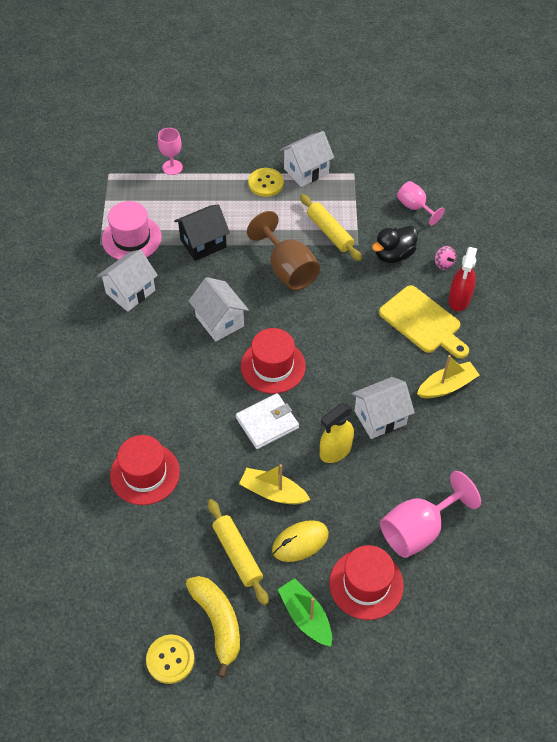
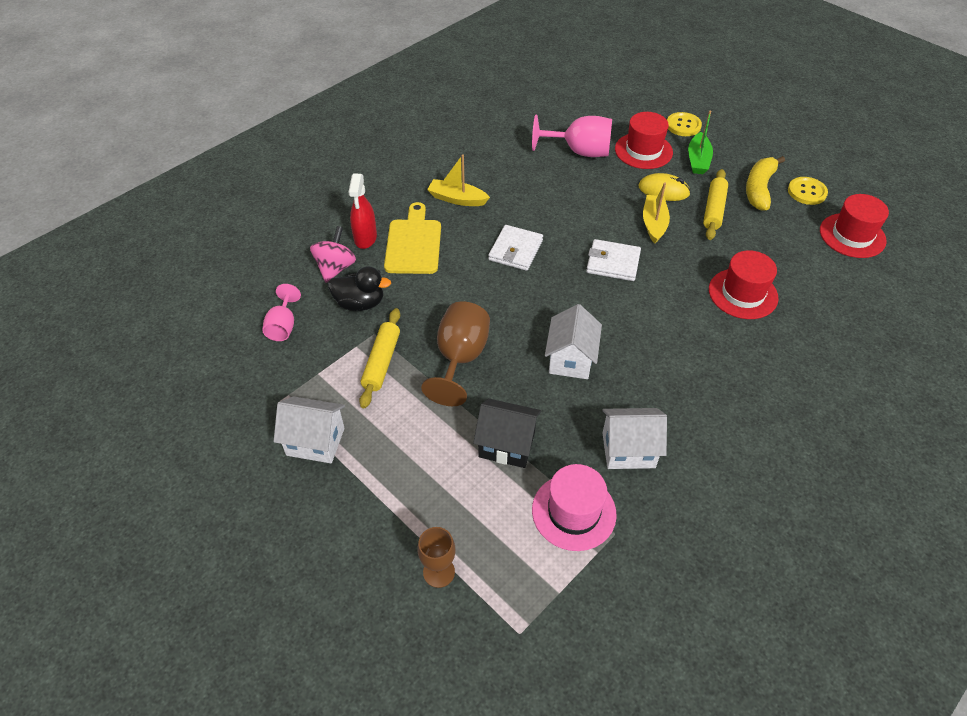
camera: 135 degrees left, 5 degrees down
(172, 167) = (439, 572): pink goblet -> brown goblet
(266, 183) = (370, 461): yellow button -> yellow button (683, 125)
(273, 366) = (565, 294): red hat -> red hat (852, 235)
(273, 492) = (654, 223): yellow boat -> yellow boat turned 150 degrees counterclockwise
(335, 451) = (583, 217): yellow spray bottle -> none
(348, 375) = (515, 250): none -> white wallet
(380, 417) = (527, 213): white house -> none
(443, 264) = (335, 268): pink spinning top -> pink spinning top, size x1.75
(459, 299) = (365, 238): red spray bottle -> red spray bottle turned 120 degrees clockwise

